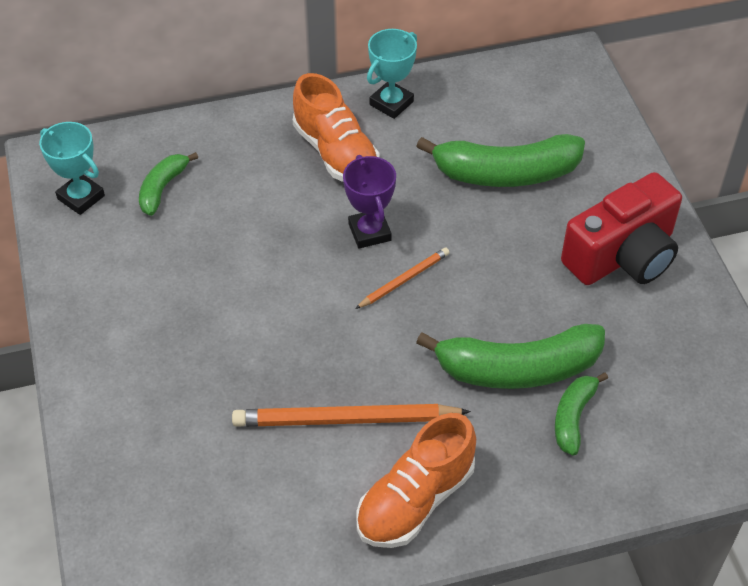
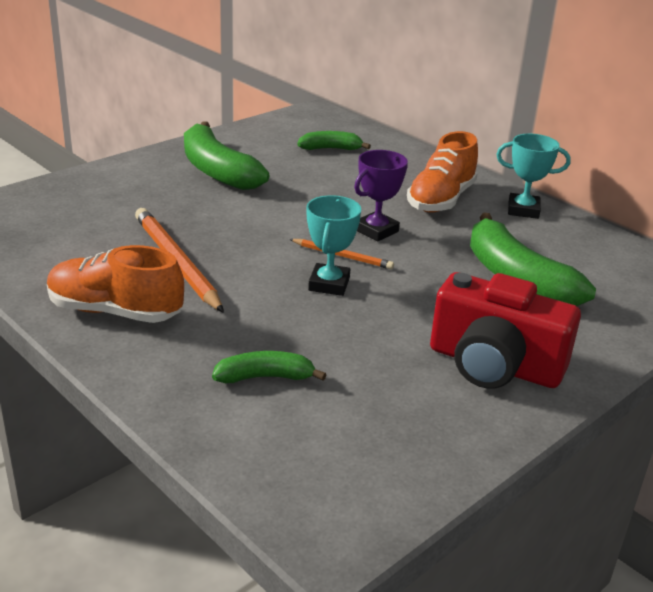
camera: 60 degrees right, 20 degrees down
(81, 197) = (293, 127): turquoise trophy -> turquoise trophy (329, 284)
(517, 369) = (296, 333): green banana -> green banana (217, 171)

